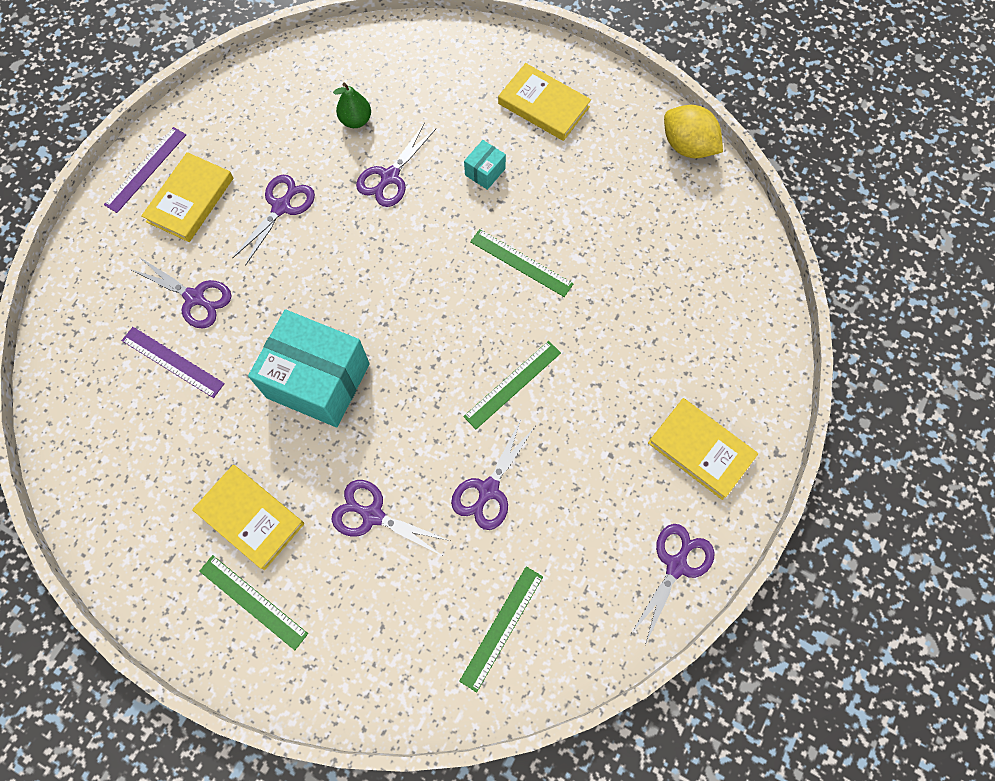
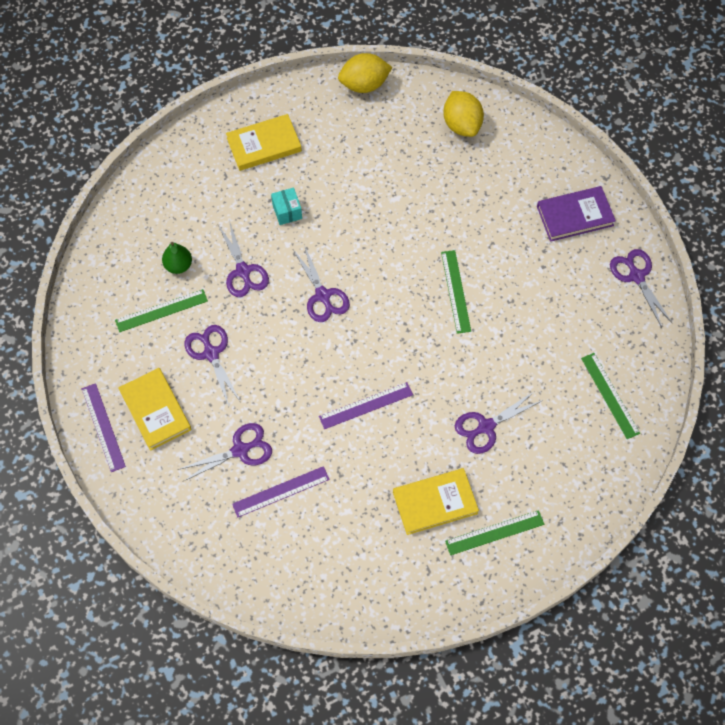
camera: 55 degrees left, 5 degrees down
(318, 380) = (366, 405): turquoise box -> purple ruler
(488, 490) = (517, 349): purple scissors -> purple scissors (323, 296)
(521, 262) = (373, 233): green ruler -> green ruler (161, 310)
(701, 449) = (575, 216): yellow book -> purple book
(719, 265) = (462, 125): none -> yellow lemon

